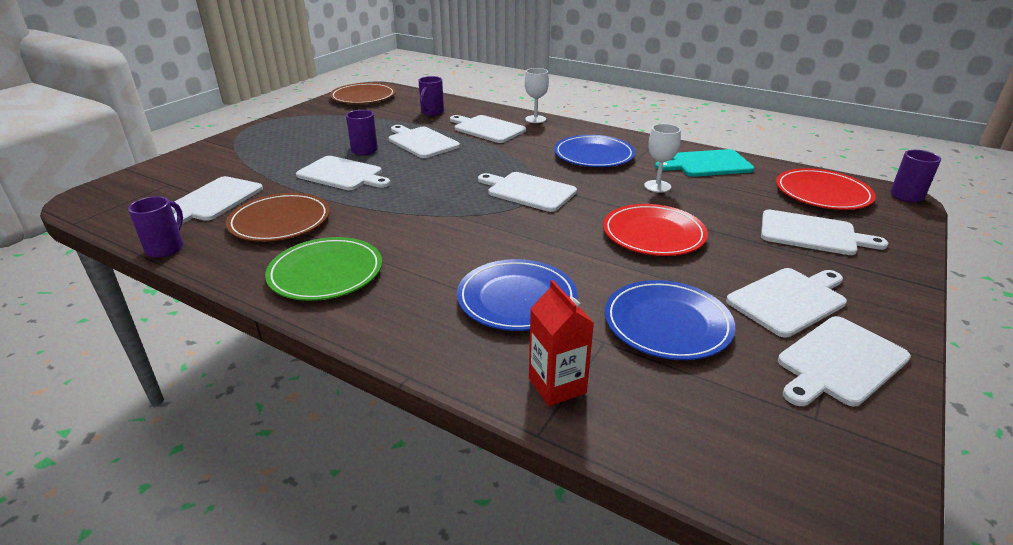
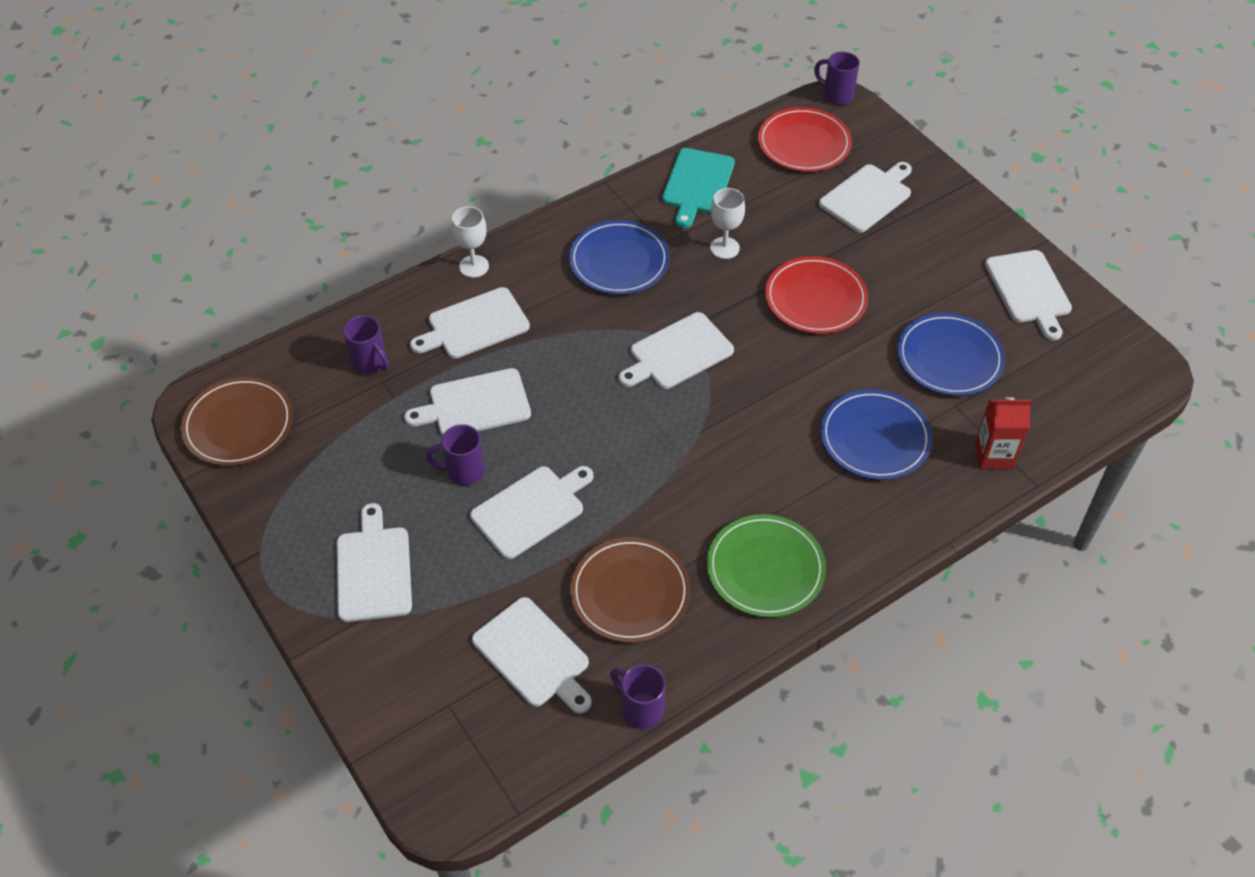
camera: 65 degrees left, 20 degrees up
(789, 300) = (951, 271): white cutting board -> white cutting board (374, 569)

